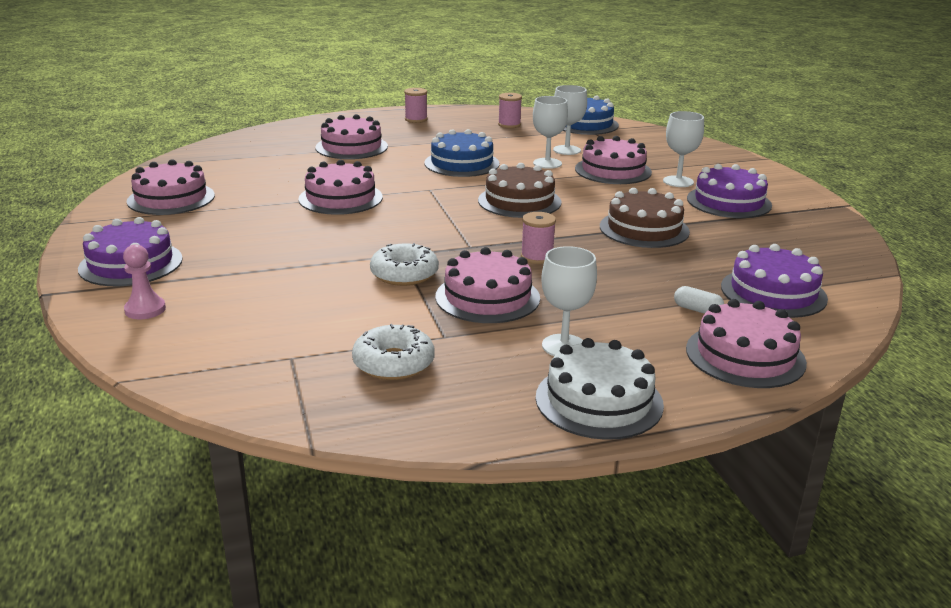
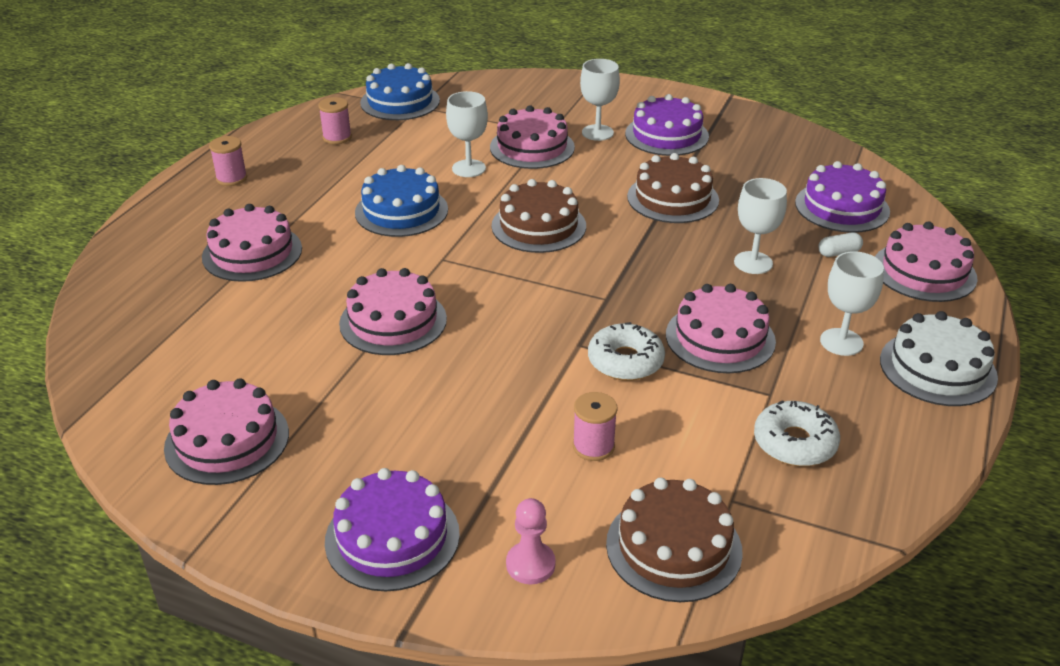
camera: 50 degrees left, 10 degrees up
(212, 351) = (673, 547): none -> brown cake
(537, 257) = (669, 275): pink spool -> pink spool (593, 446)
(567, 150) = (451, 143): white goblet -> white goblet (753, 263)

